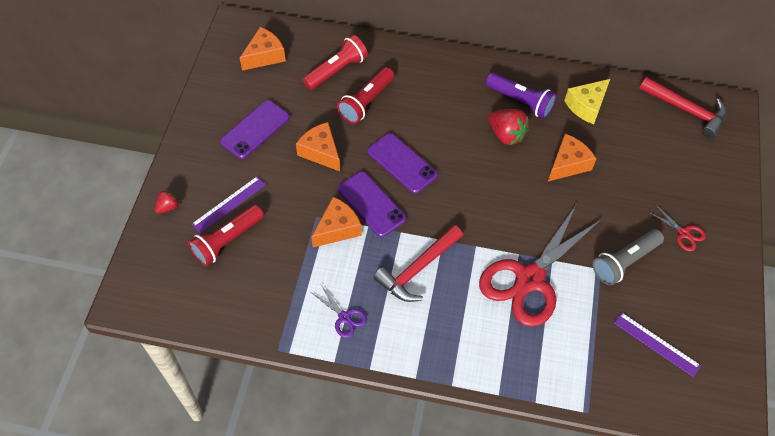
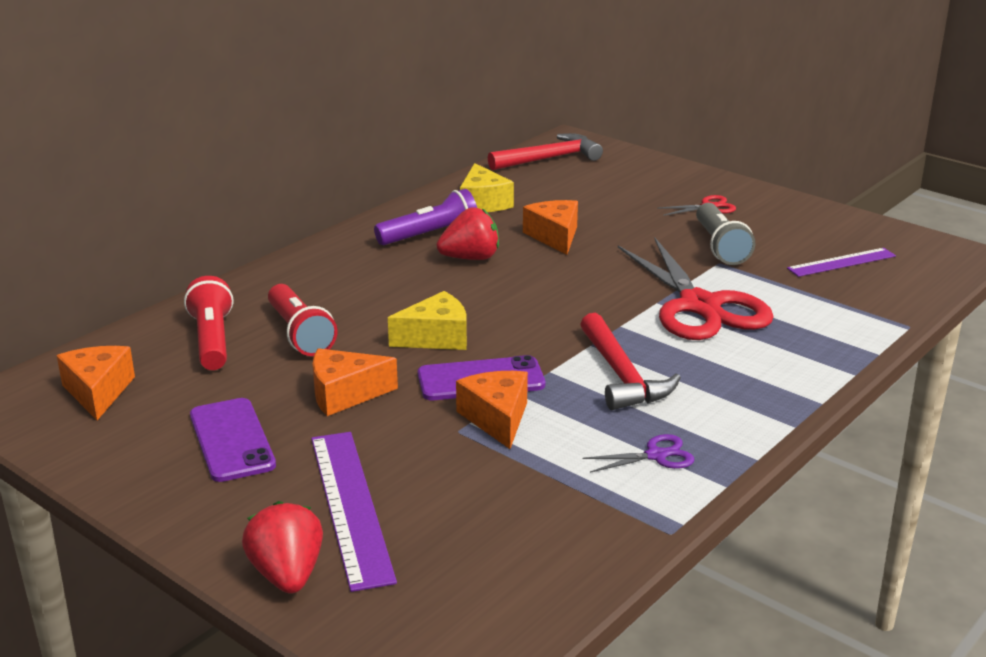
camera: 60 degrees left, 30 degrees down
(168, 207) = (287, 575): red strawberry -> red strawberry, size x1.78
(227, 241) = (422, 528): red flashlight -> none
(229, 204) = (351, 506): purple ruler -> purple ruler, size x1.60
(402, 163) = (436, 337): purple phone -> yellow cheese

